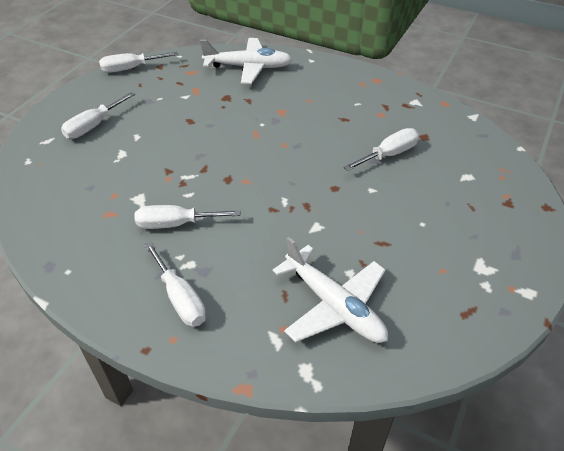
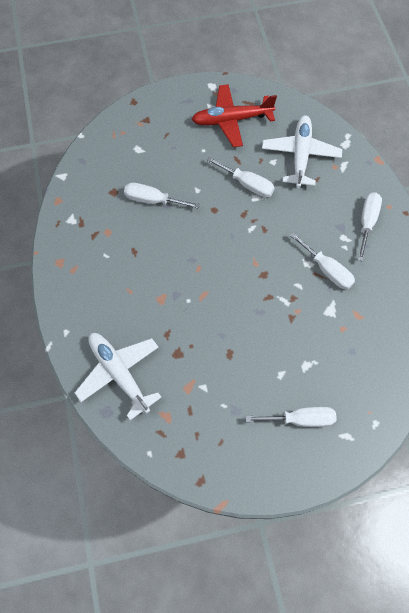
camera: 130 degrees left, 20 degrees up
(130, 69) = (206, 476): white screwdriver -> white screwdriver (247, 184)
(449, 275) = (231, 120): none -> red plane

